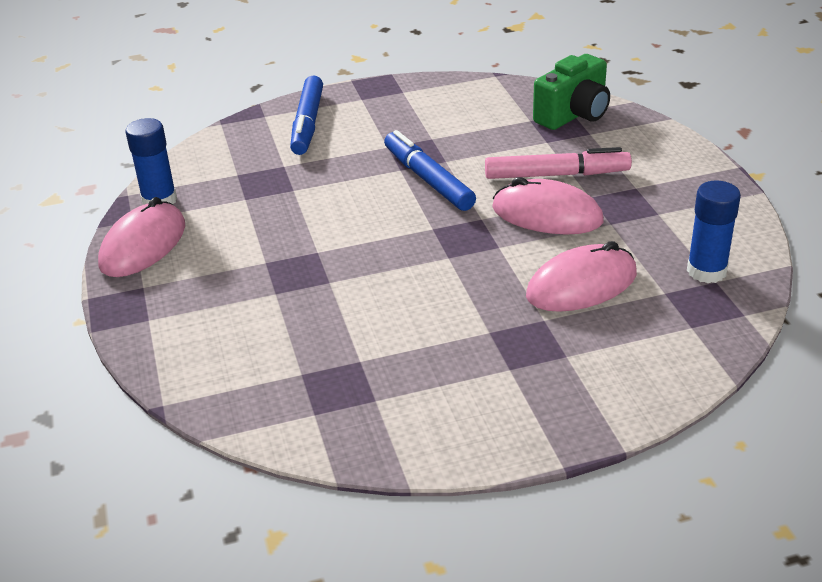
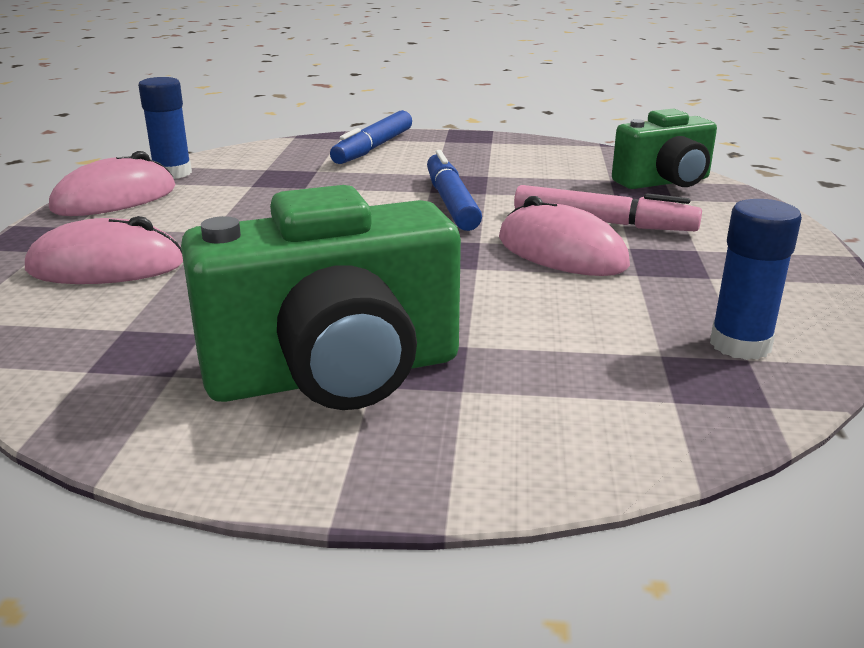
camera: 20 degrees right, 10 degrees down
(481, 367) = (335, 374): none -> green camera
(581, 285) = (548, 322): pink mouse -> pink mouse (106, 266)

